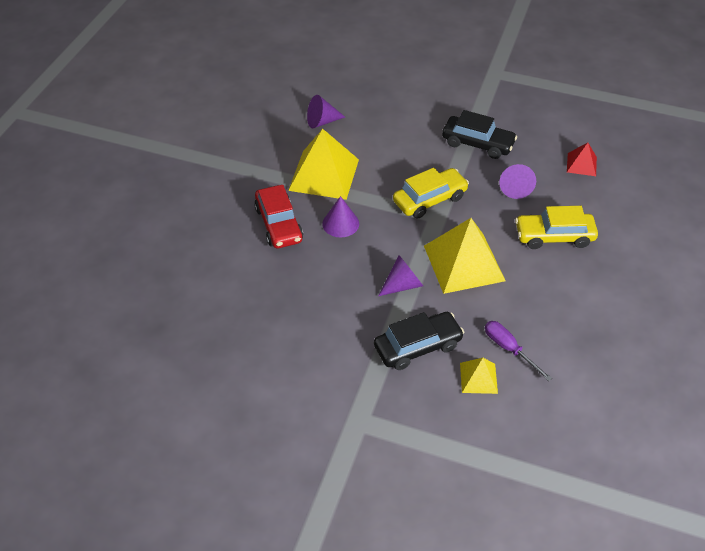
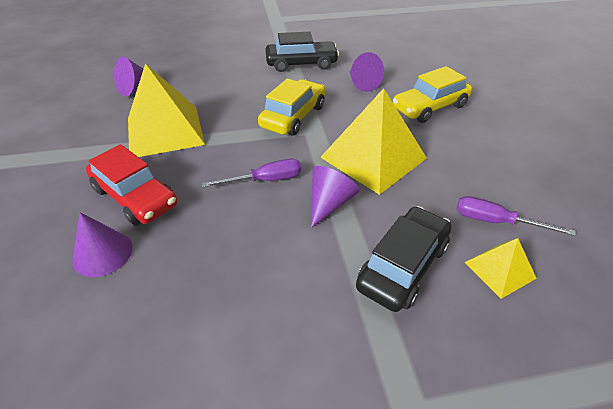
camera: 30 degrees left, 5 degrees down
(340, 223) = (213, 169): purple cone -> purple cone (102, 253)
(371, 248) = (265, 180): none -> purple screwdriver
(581, 164) = (398, 53): red pyramid -> none

